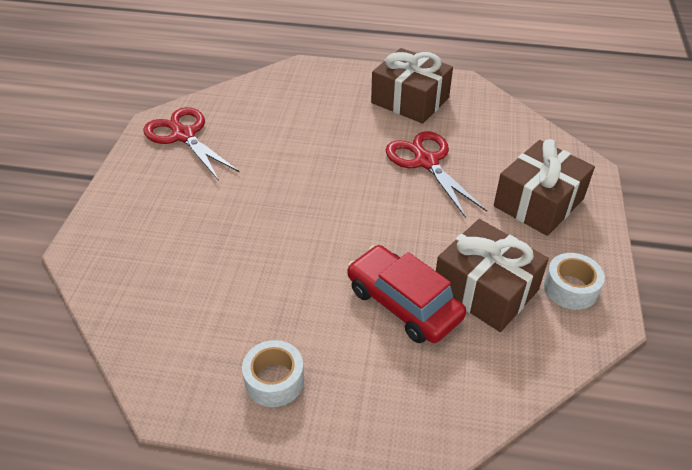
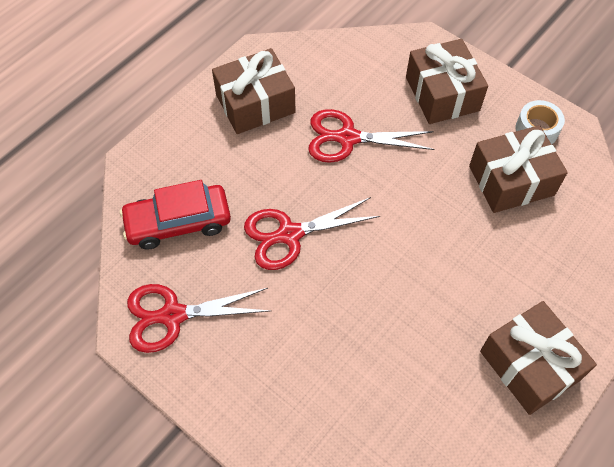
camera: 60 degrees left, 15 degrees up
(274, 380) = (529, 365): white tape -> brown gift
(300, 166) = (289, 234): none -> red scissors
(403, 303) = (497, 240): red car -> red car (178, 222)

